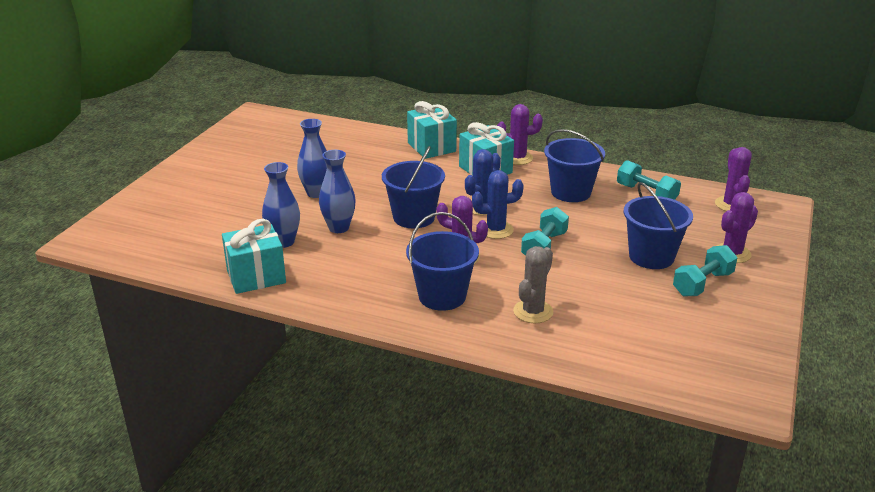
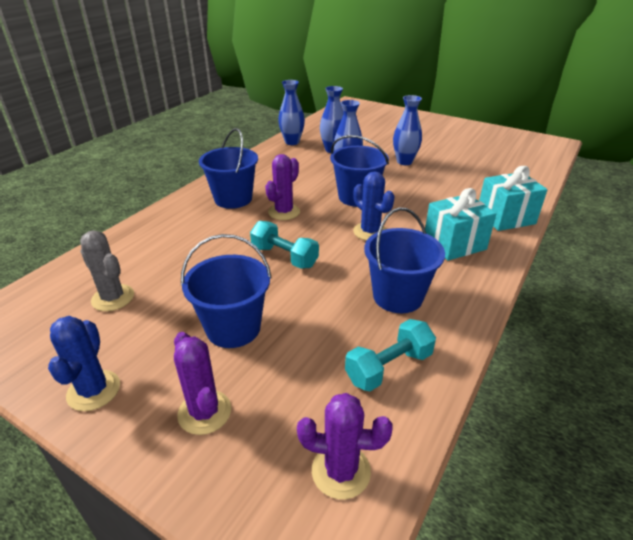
camera: 100 degrees right, 5 degrees up
(256, 277) = (292, 142): turquoise gift -> blue vase
(496, 230) = (324, 234): blue cactus -> blue cactus (94, 390)
(517, 158) = (488, 270): purple cactus -> none
(533, 311) = (187, 235): grey cactus -> grey cactus (113, 298)
(702, 284) = (158, 356): turquoise dumbbell -> none

